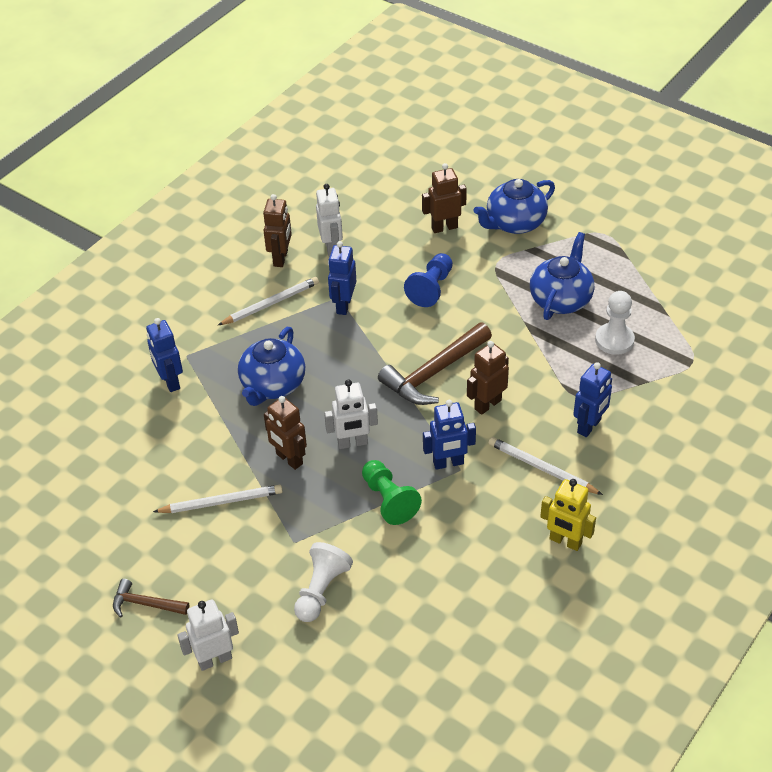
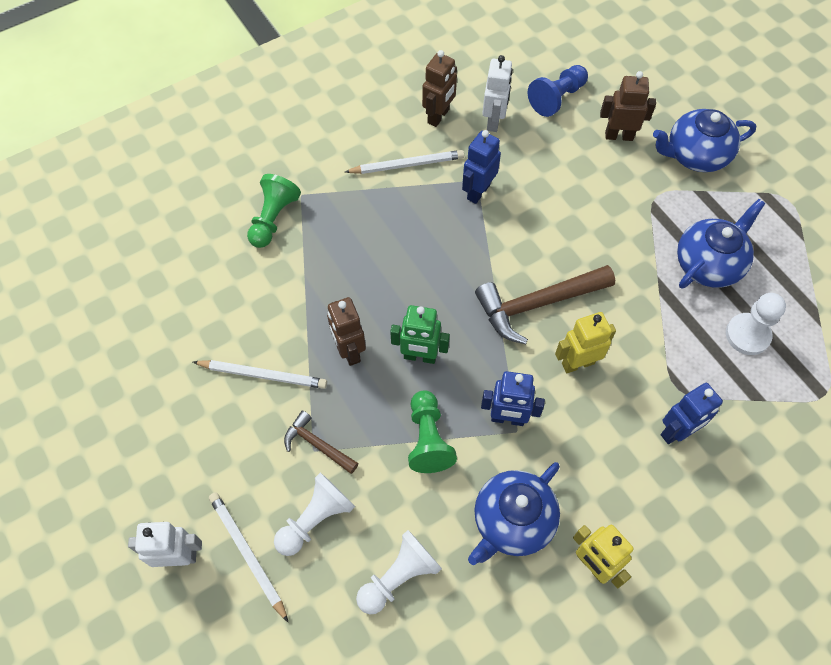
camera: 20 degrees right, 15 degrees up
(146, 604) = (142, 464): brown hammer -> brown hammer (317, 445)
(170, 381) = (273, 219): blue robot -> green pawn
(272, 385) = (369, 259): blue teapot -> blue teapot (512, 521)
(352, 443) = (420, 356): white robot -> green robot
(412, 605) = (399, 577): none -> white pawn
(431, 288) = (575, 203): blue pawn -> blue pawn (557, 98)
(487, 404) = (578, 363): brown robot -> yellow robot
(542, 468) = (604, 464): white pencil -> white pencil (248, 554)

